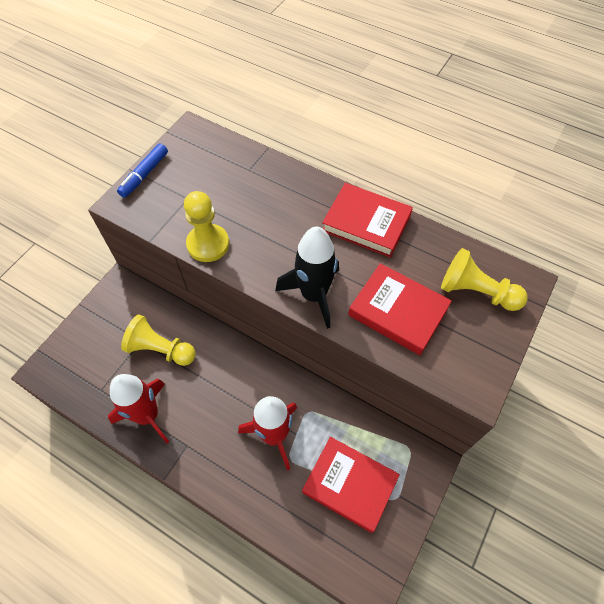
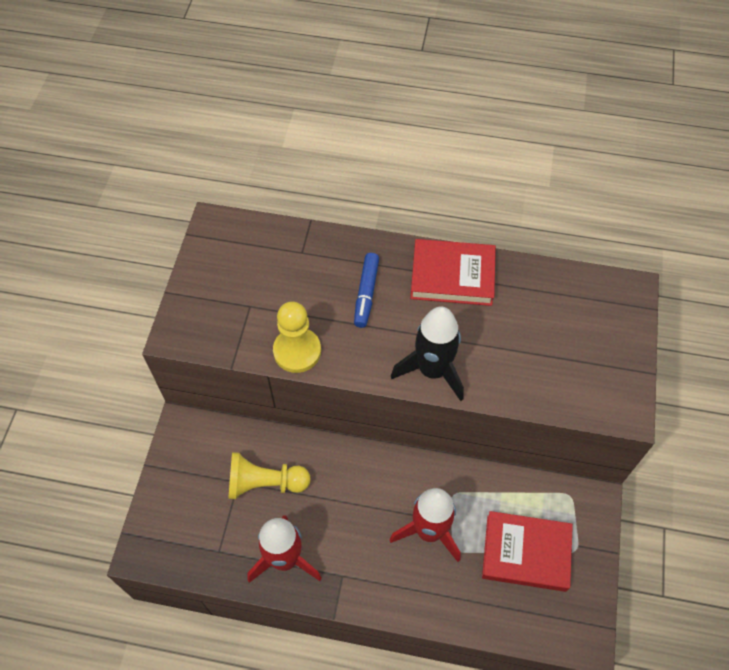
camera: 20 degrees left, 0 degrees up
(144, 175) = (187, 293): blue marker -> blue marker (366, 293)
(398, 311) = (522, 360): red book -> none
(476, 292) = (589, 315): yellow pawn -> none

